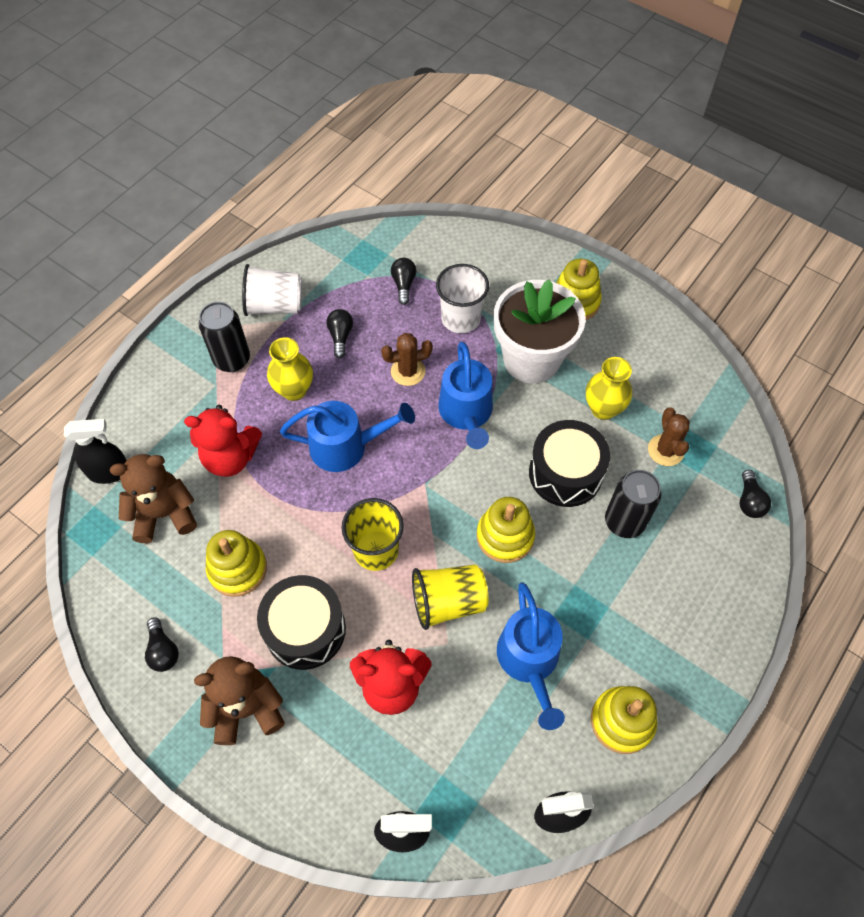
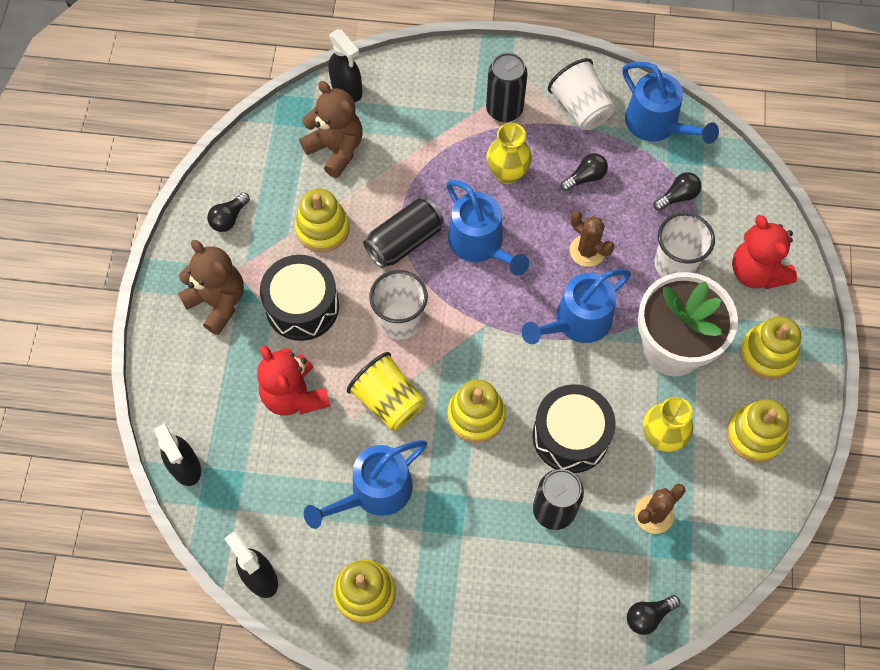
camera: 60 degrees right, 5 degrees up
(230, 457) = (414, 165): red teddy bear -> red teddy bear (756, 272)
(300, 505) = (404, 241): none -> black can
(330, 263) = (657, 124): none -> blue watering can
(376, 550) = (400, 320): yellow cup -> white cup
(636, 346) = (755, 435): none -> yellow stacking toy

